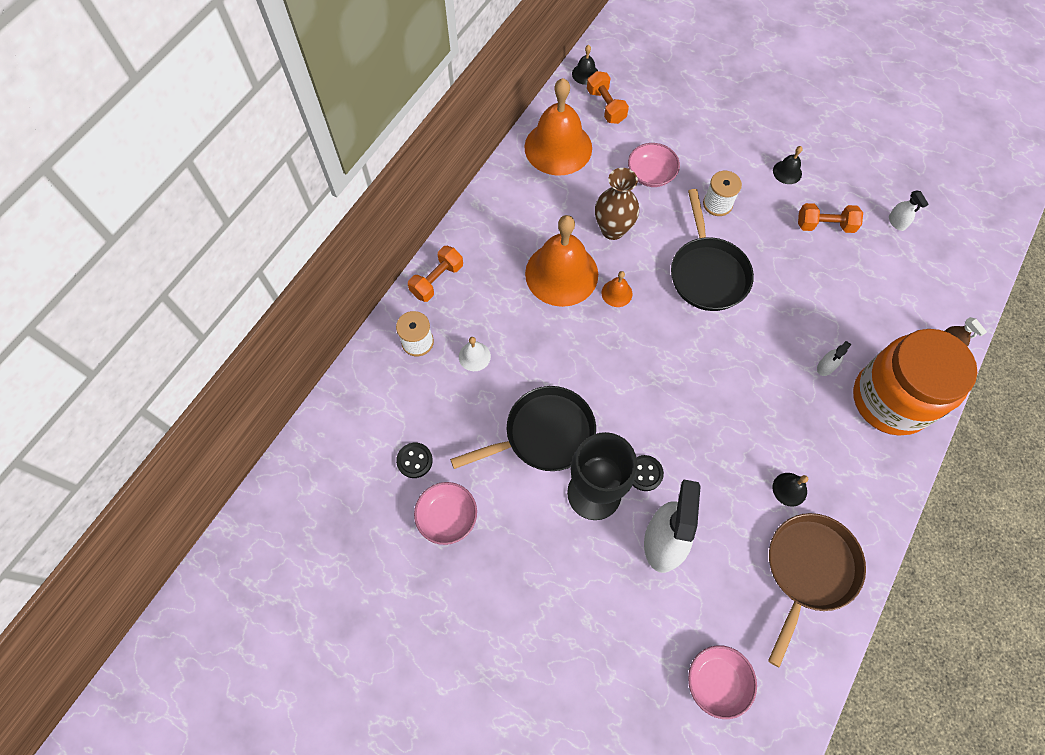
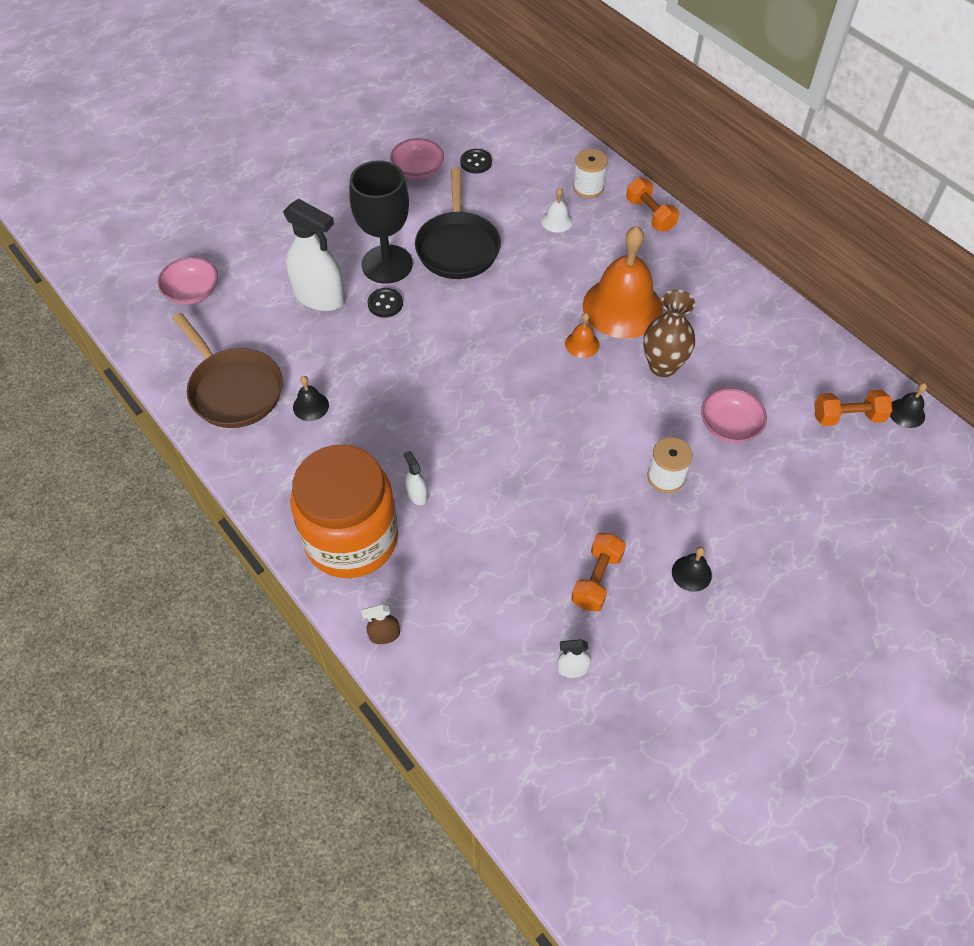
camera: 110 degrees right, 10 degrees down
(558, 147) = (793, 352): orange bell -> none
(707, 273) = (576, 431): black pan -> none

